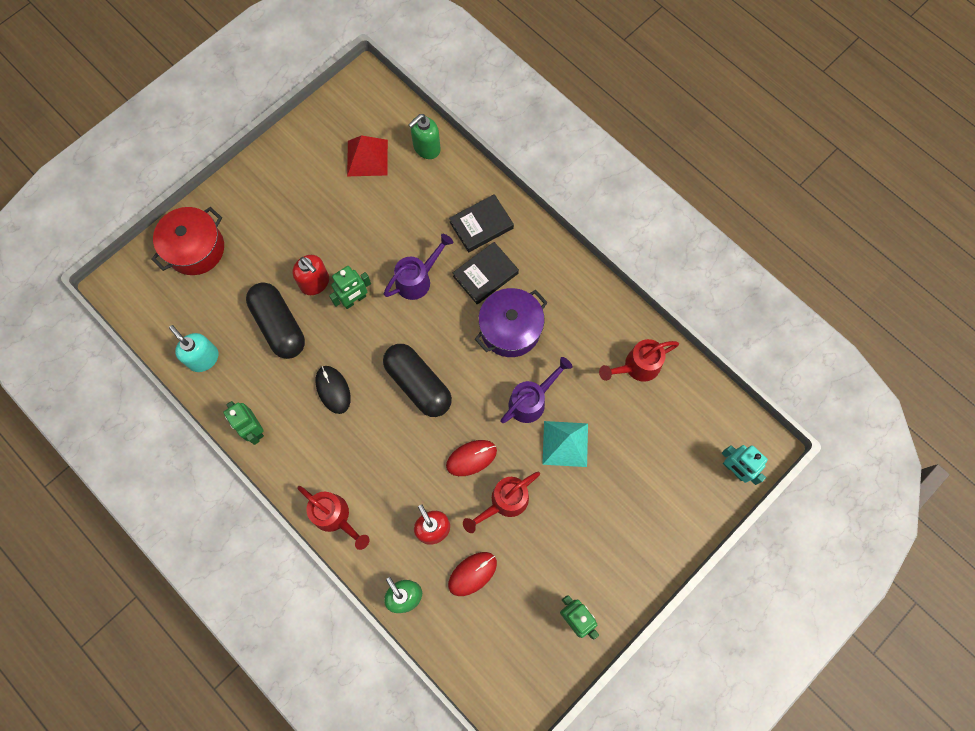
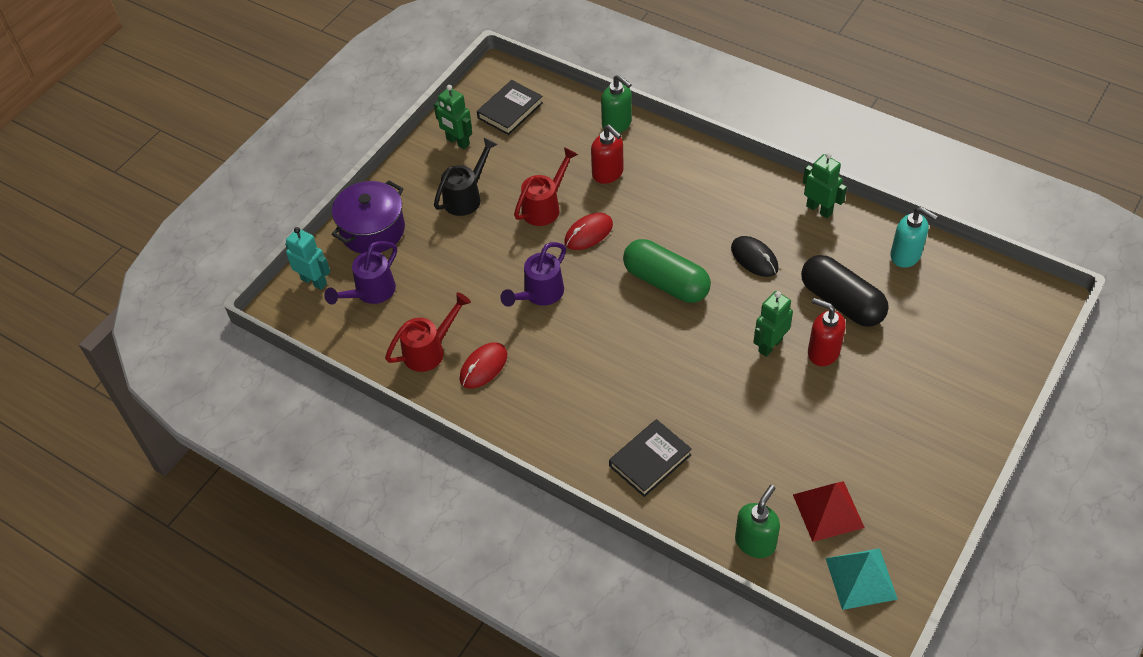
camera: 170 degrees right, 20 degrees down
(195, 249) = (981, 356): red pot -> none
(335, 517) = (705, 162): red watering can -> none
(417, 279) = (706, 382): purple watering can -> purple watering can (371, 292)
(418, 384) = (666, 282): black capsule -> green capsule
(472, 573) = (560, 151): red mouse -> red mouse (483, 367)
(485, 275) = (627, 405): black book -> black book (510, 110)
(510, 329) = (581, 355): purple pot -> purple pot (372, 230)
(565, 444) = (495, 265): turquoise pyramid -> turquoise pyramid (861, 578)
(578, 536) = (466, 197): none -> black watering can

